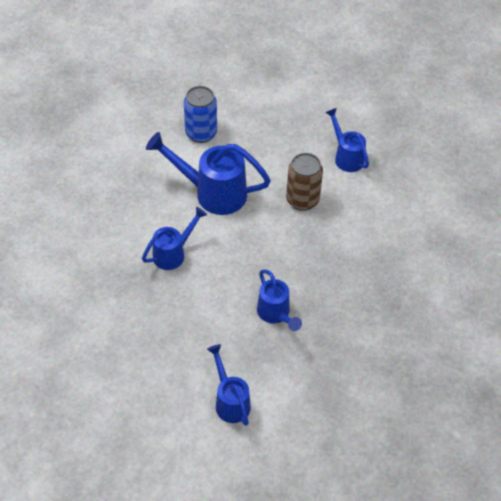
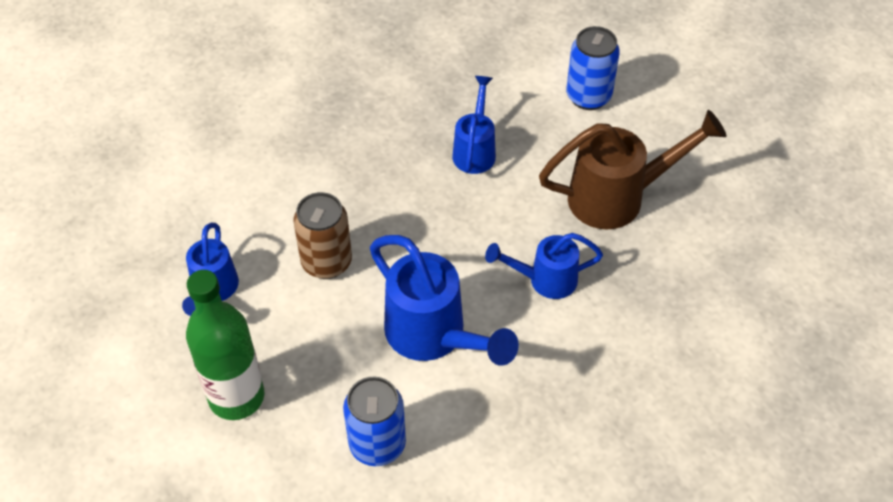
camera: 145 degrees left, 0 degrees up
(161, 331) = (619, 197): none -> brown watering can
(230, 400) = (588, 96): blue watering can -> blue can
(285, 119) = (236, 397): none -> green bottle

